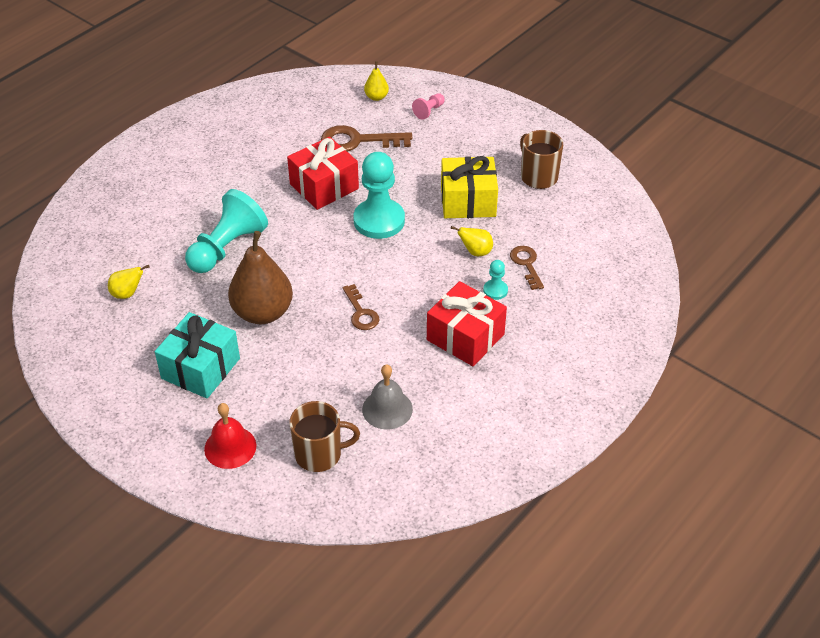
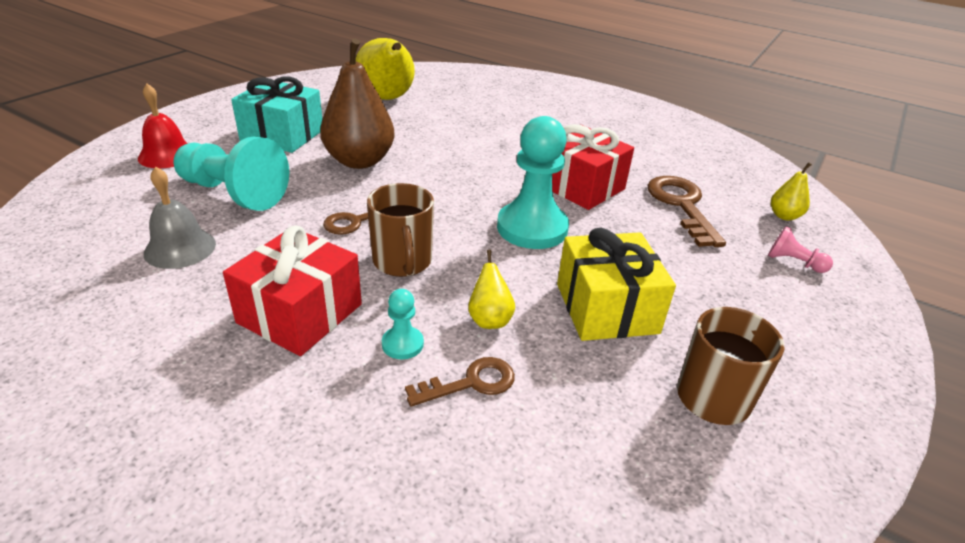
camera: 80 degrees right, 10 degrees down
(127, 293) = (387, 99): yellow pear -> yellow pear, size x2.15
(227, 248) = (458, 137): turquoise pawn -> turquoise pawn (233, 193)
(319, 454) = (128, 205): brown mug -> brown mug (402, 262)

